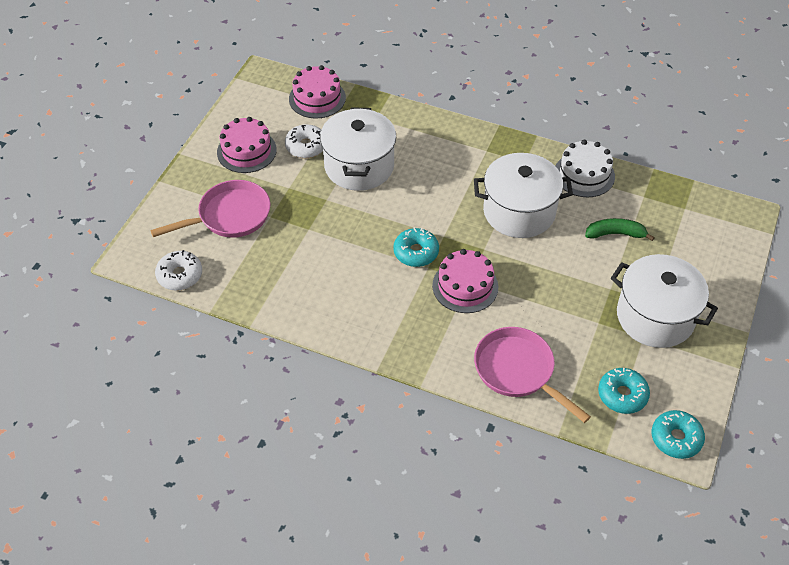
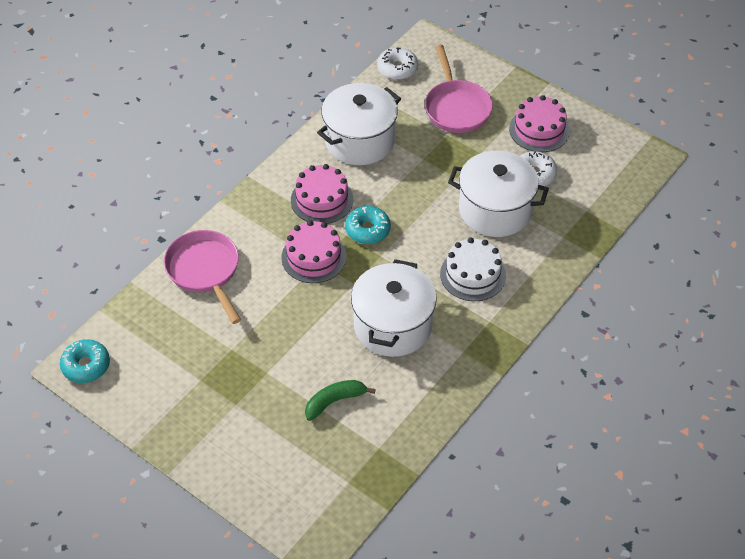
camera: 105 degrees right, 0 degrees up
(317, 98) = (605, 195): pink cake -> pink cake (322, 200)
(518, 371) = (205, 271): pink pan -> pink pan turned 90 degrees counterclockwise
(584, 174) = (428, 401): white cake -> white cake (472, 274)
(615, 234) = (334, 401): green banana -> green banana turned 135 degrees counterclockwise
(622, 395) = (147, 340): turquoise donut -> none
(655, 317) = (219, 398): white pot -> white pot (359, 140)

